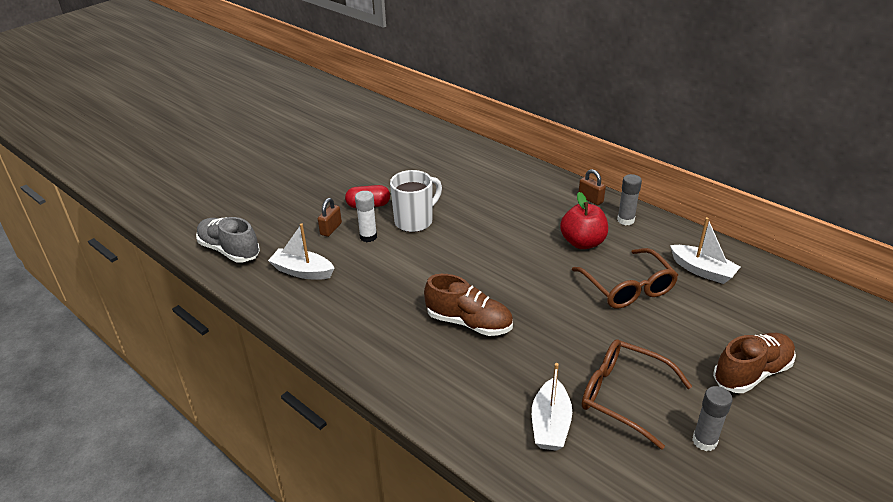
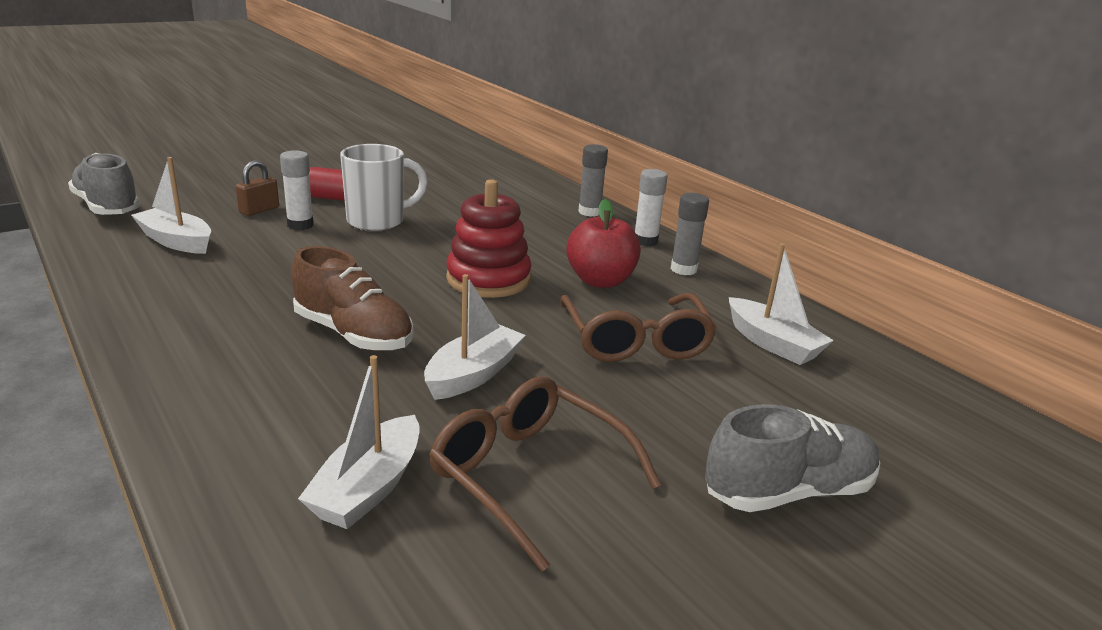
camera: 10 degrees right, 10 degrees down
(516, 257) = (488, 279): none -> red stacking toy
(554, 335) = (473, 374): none -> white boat
(590, 199) = (645, 241): brown padlock -> white glue stick
(704, 441) = (636, 578): grey glue stick -> grey glue stick (589, 212)
(751, 373) = (788, 492): brown shoe -> grey shoe

